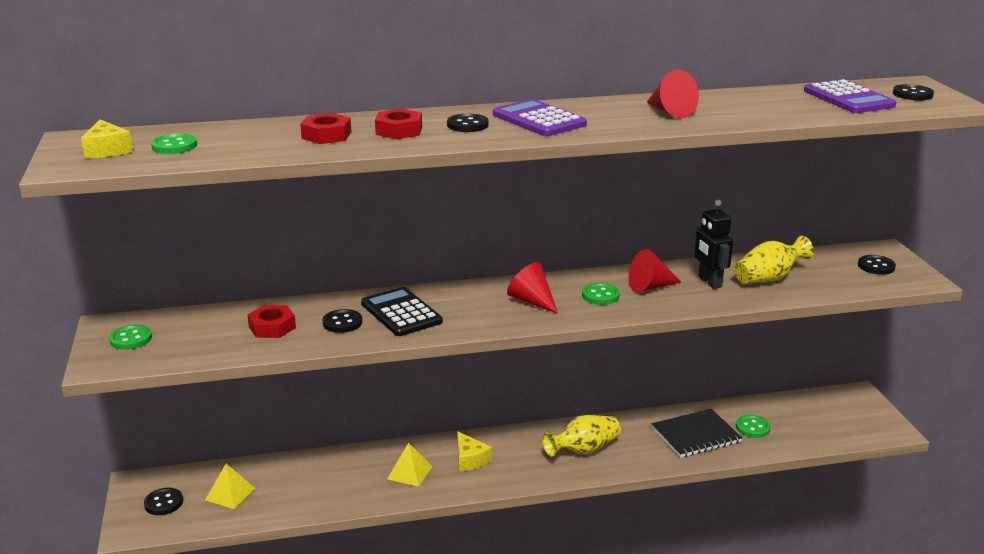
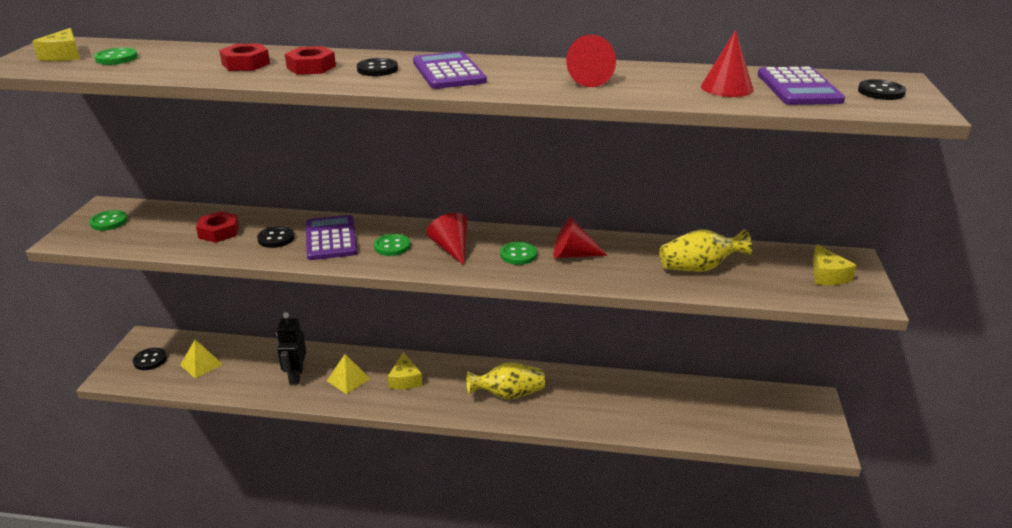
camera: 20 degrees right, 5 degrees up
(401, 313) = (331, 238): black calculator -> purple calculator
(696, 435) = (621, 404): black notebook -> none
(709, 282) = (635, 260): black robot -> black robot (296, 376)
(752, 428) = (682, 409): green button -> green button (392, 246)
(793, 105) = (726, 88): none -> red cone
(876, 266) = (827, 275): black button -> yellow cheese

